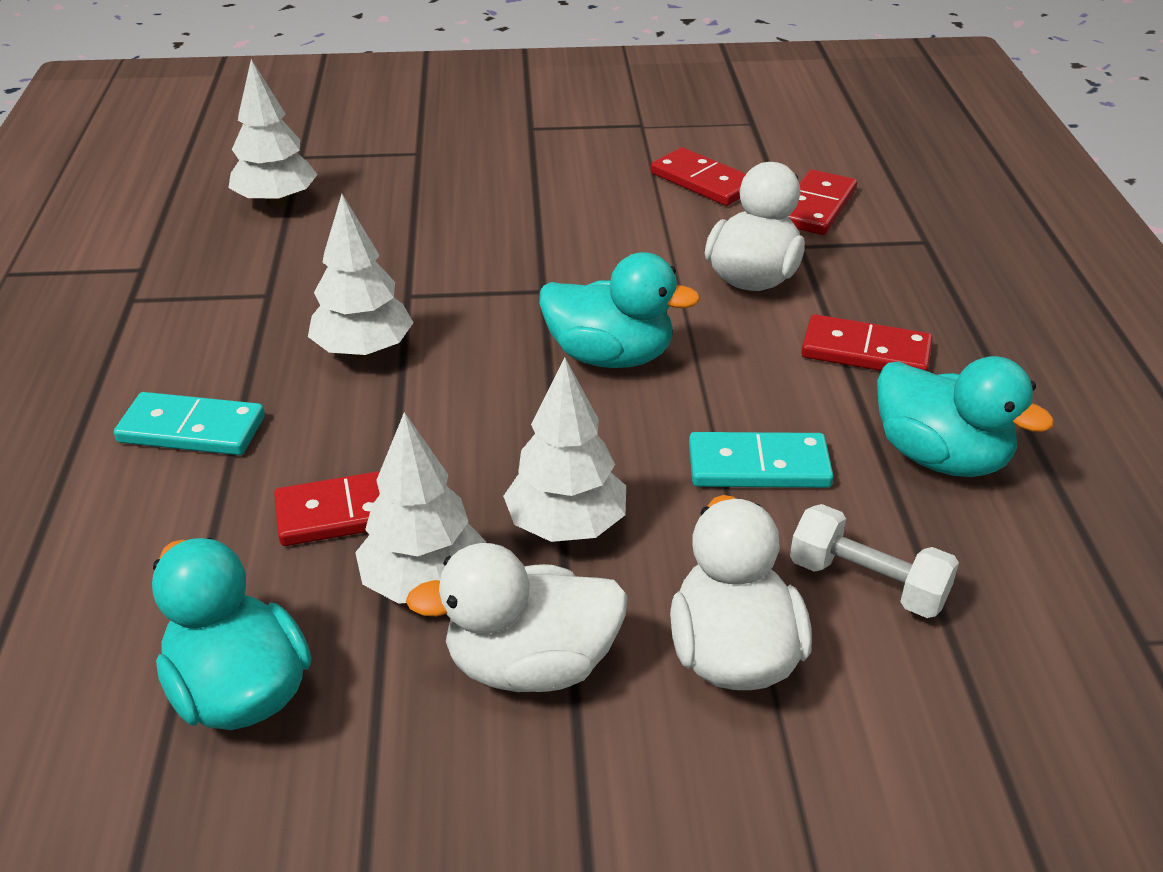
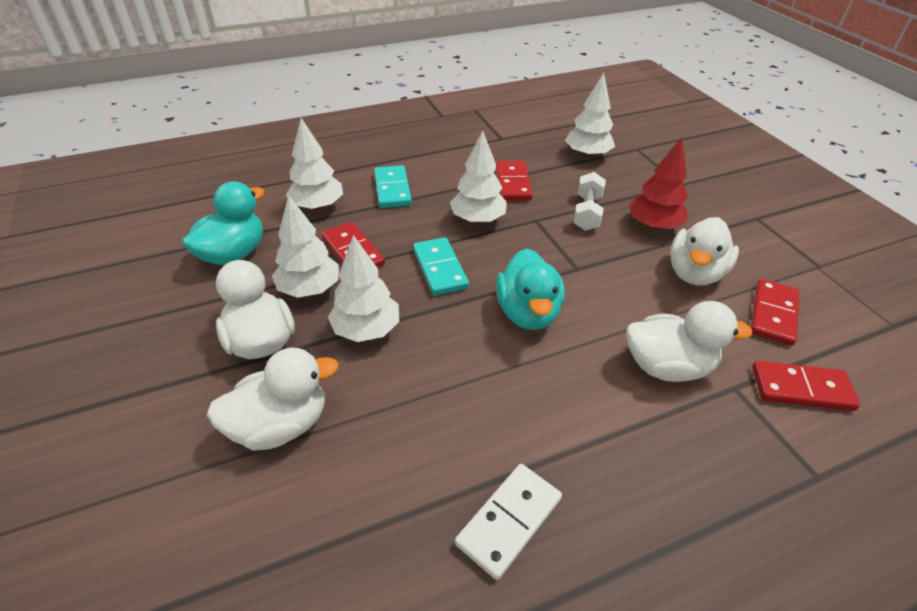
camera: 70 degrees right, 5 degrees up
(165, 541) = (317, 206): none -> white tree
(493, 203) = (653, 225): none -> red tree
(606, 206) = (694, 273): none -> white duck
(758, 466) = (453, 408): turquoise domino -> turquoise domino (440, 268)
(865, 351) = (618, 452): red domino -> red domino (513, 183)
(867, 583) = (356, 488): white dumbbell -> white dumbbell (587, 213)
(940, 457) = (509, 521): turquoise duck -> white domino

